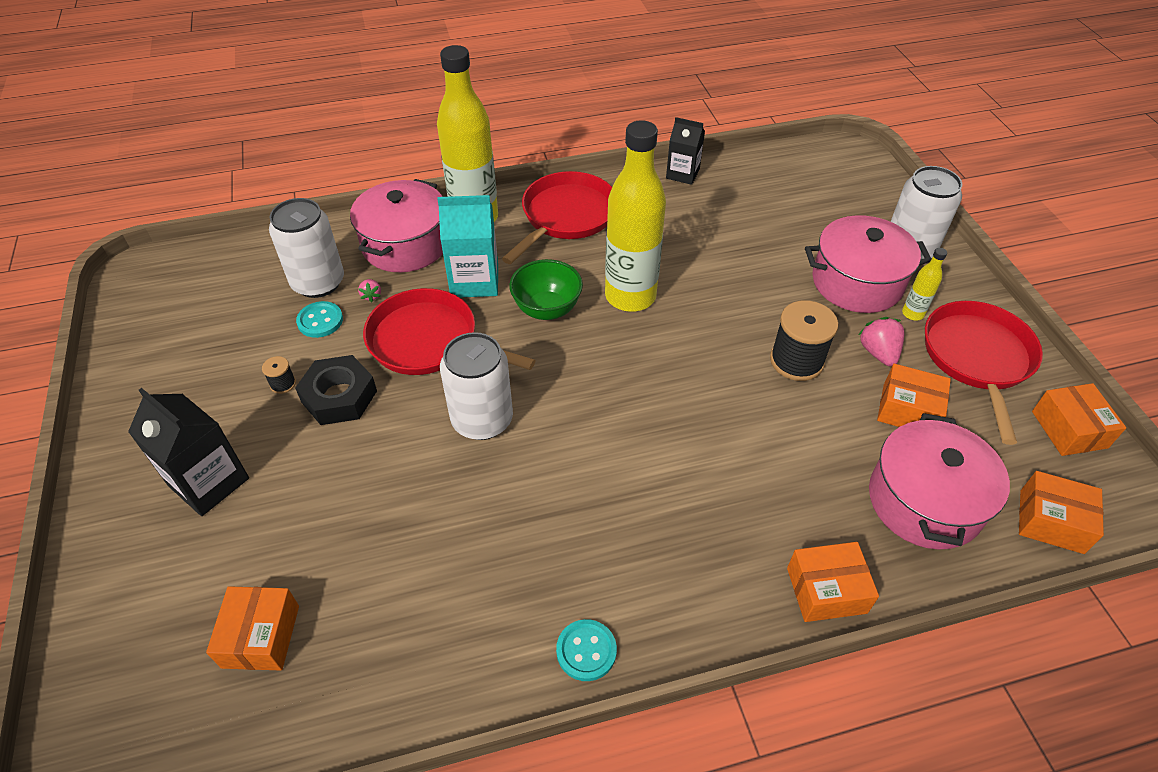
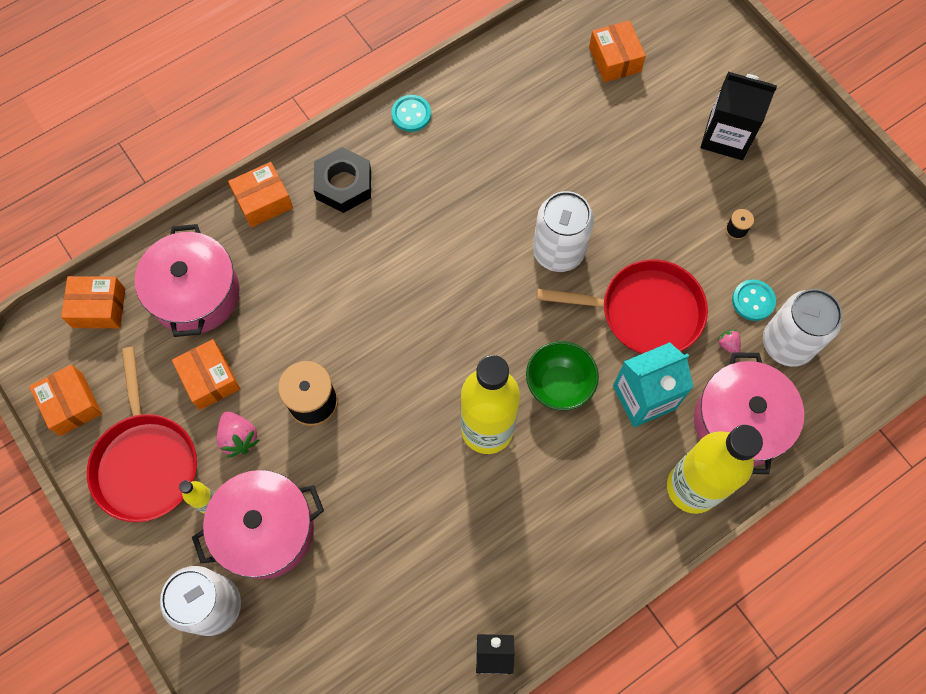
camera: 160 degrees right, 20 degrees up
(339, 396) = (683, 233): black nut -> black nut (343, 184)
(566, 216) = (597, 525): red pan -> none
(908, 410) = (210, 379): orange box -> orange box turned 60 degrees clockwise

